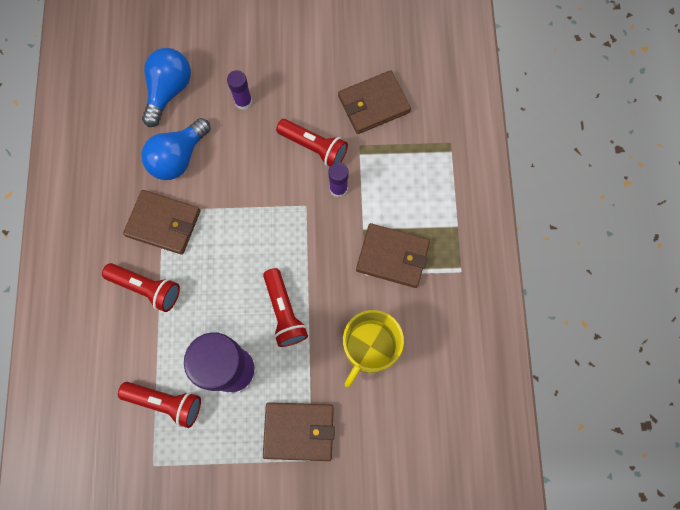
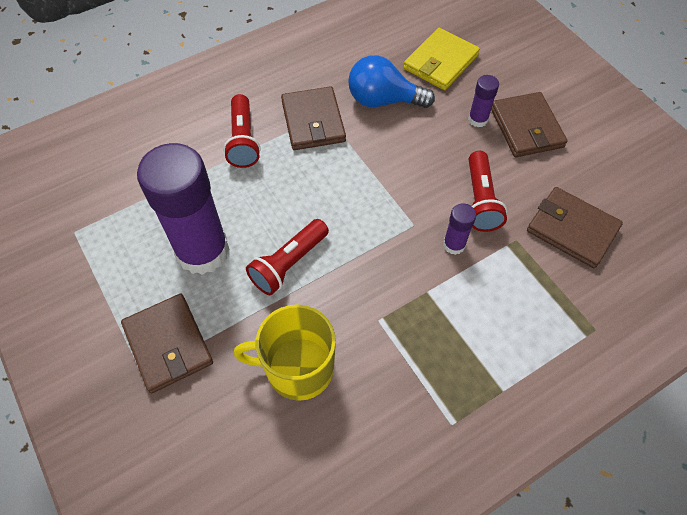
camera: 60 degrees right, 15 degrees down
(166, 402) = (141, 211): red flashlight -> none
(169, 91) = (440, 62): blue light bulb -> yellow wallet
(392, 256) = (417, 338): brown wallet -> brown wallet (526, 127)

